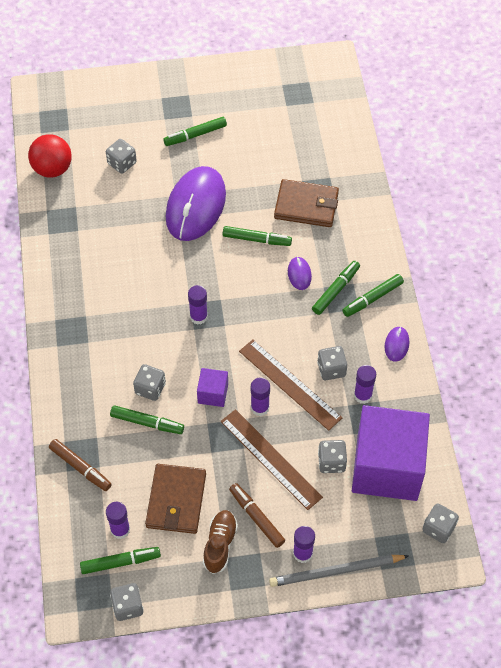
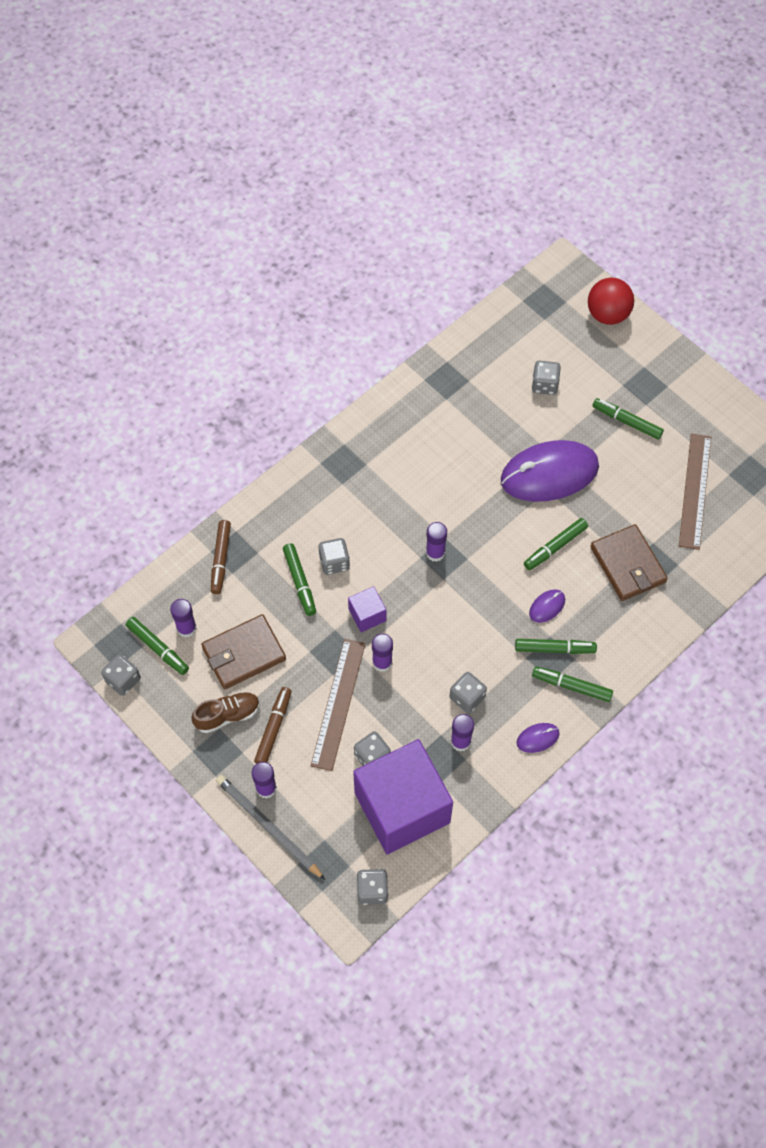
camera: 55 degrees right, 5 degrees up
(52, 169) = (492, 336): red ball -> red ball (607, 314)
(257, 239) = (555, 547): green marker -> green marker turned 75 degrees clockwise
(289, 384) = (424, 672): brown ruler -> brown ruler (695, 490)

